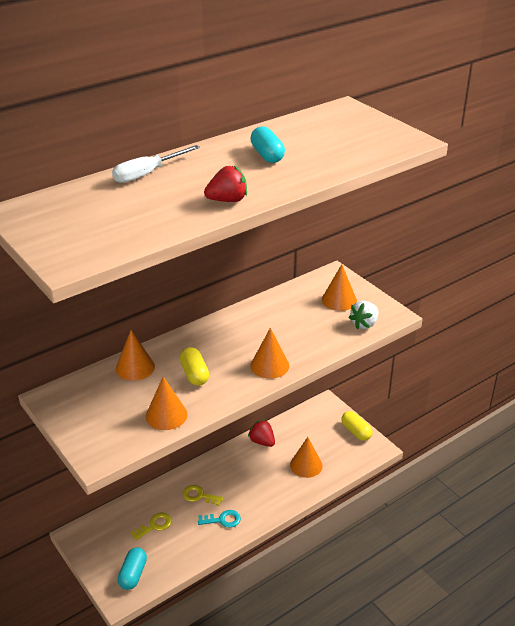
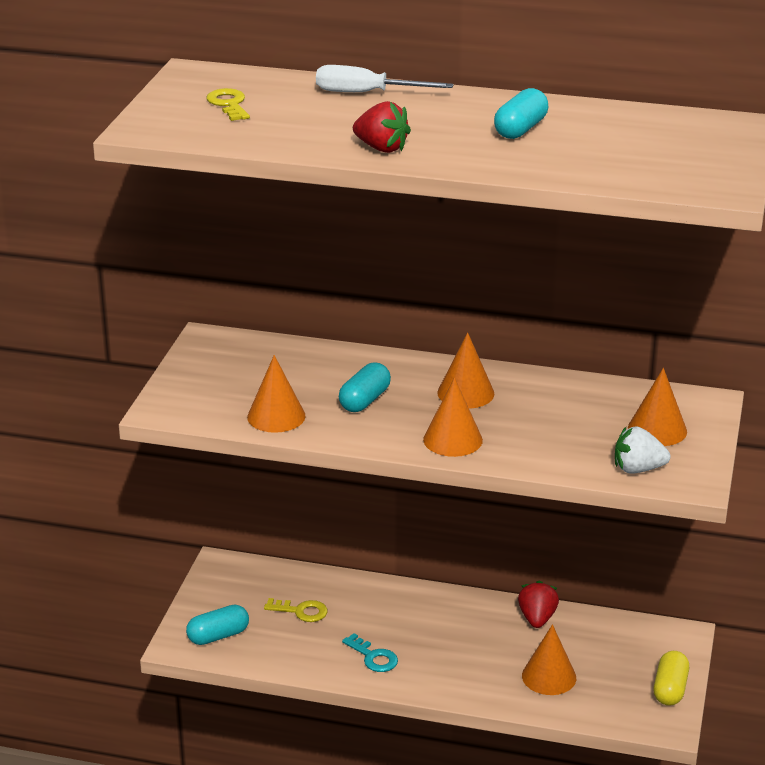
camera: 50 degrees right, 5 degrees down
(135, 367) = (322, 360): orange cone -> orange cone (465, 393)
(194, 374) = (364, 400): yellow capsule -> turquoise capsule
(199, 496) = (385, 618): yellow key -> yellow key (229, 104)

